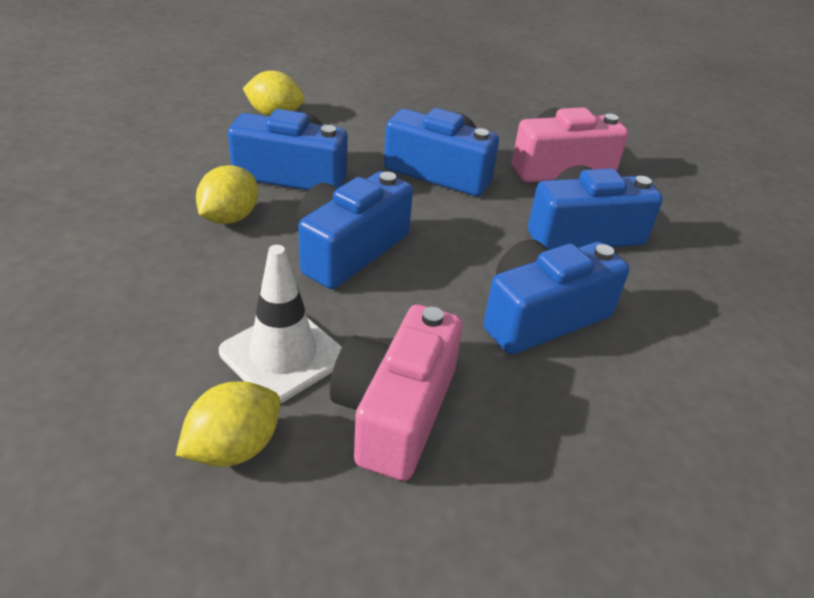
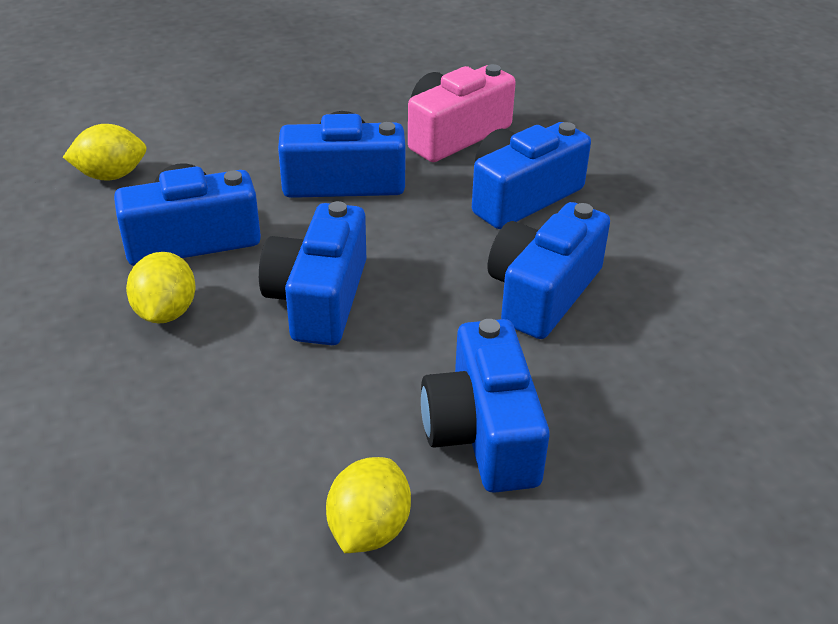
camera: 25 degrees left, 0 degrees up
(283, 355) = (342, 427): white traffic cone -> none
(395, 411) = (483, 432): pink camera -> blue camera

